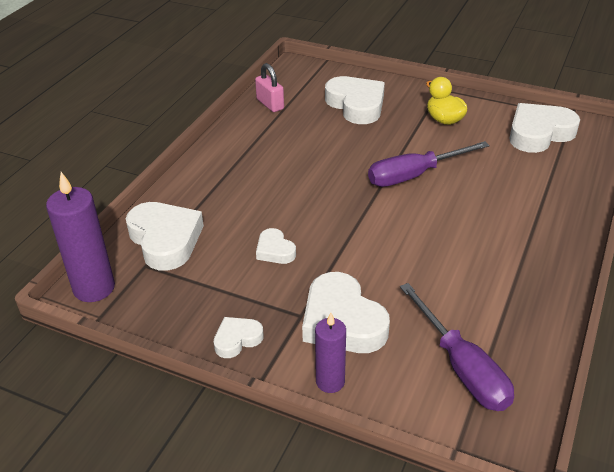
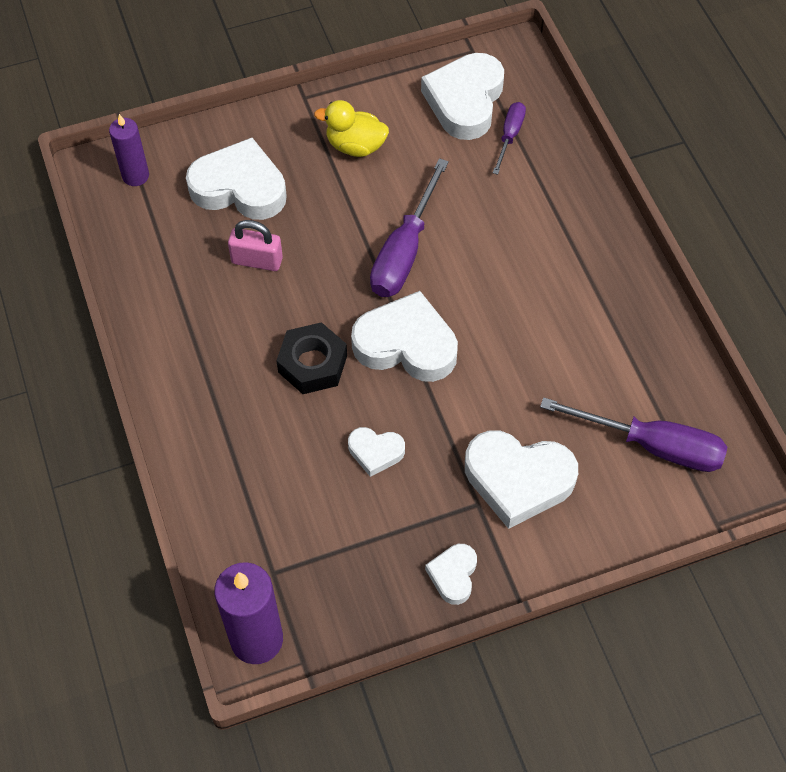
camera: 45 degrees left, 20 degrees up
(165, 240) = (255, 528): white heart -> white heart (406, 344)
(270, 104) = (140, 255): pink padlock -> pink padlock (257, 260)
(295, 192) = (312, 364): none -> black nut
(330, 381) = (571, 547): purple candle -> purple candle (135, 176)
(550, 161) = (509, 136): none -> purple screwdriver

